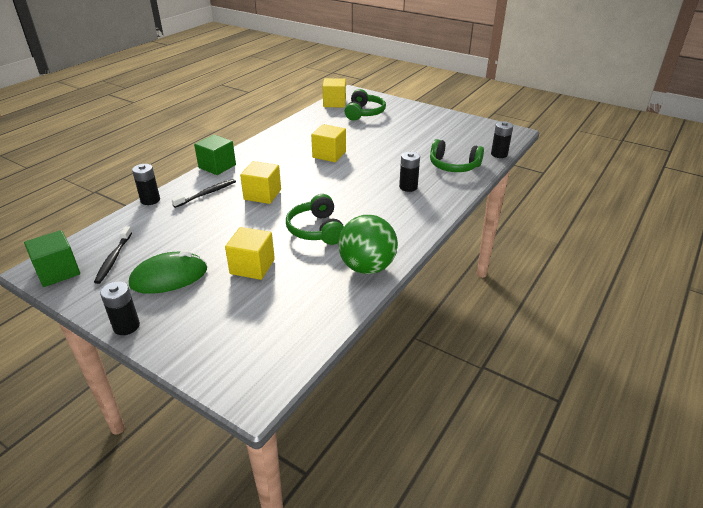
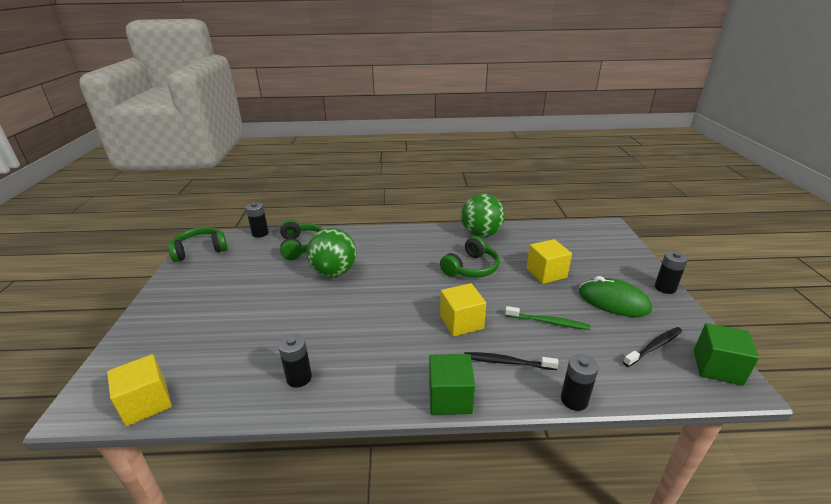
camera: 125 degrees left, 5 degrees down
(206, 229) = (548, 322): none -> green toothbrush
(329, 154) = (336, 322): yellow cube -> none
(364, 113) = (183, 351): green headphones -> green headphones (200, 250)
(392, 168) = (334, 272): none -> green ball
(408, 187) = (361, 254): black battery -> black battery (299, 378)

